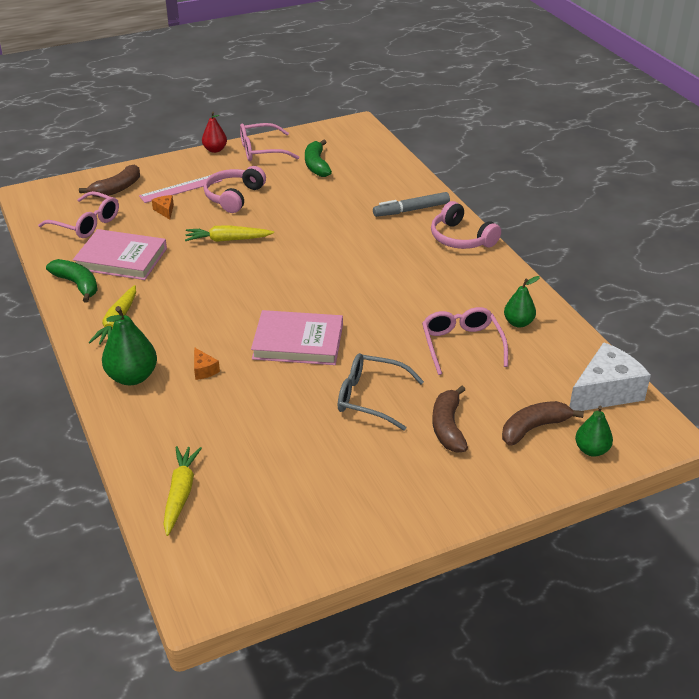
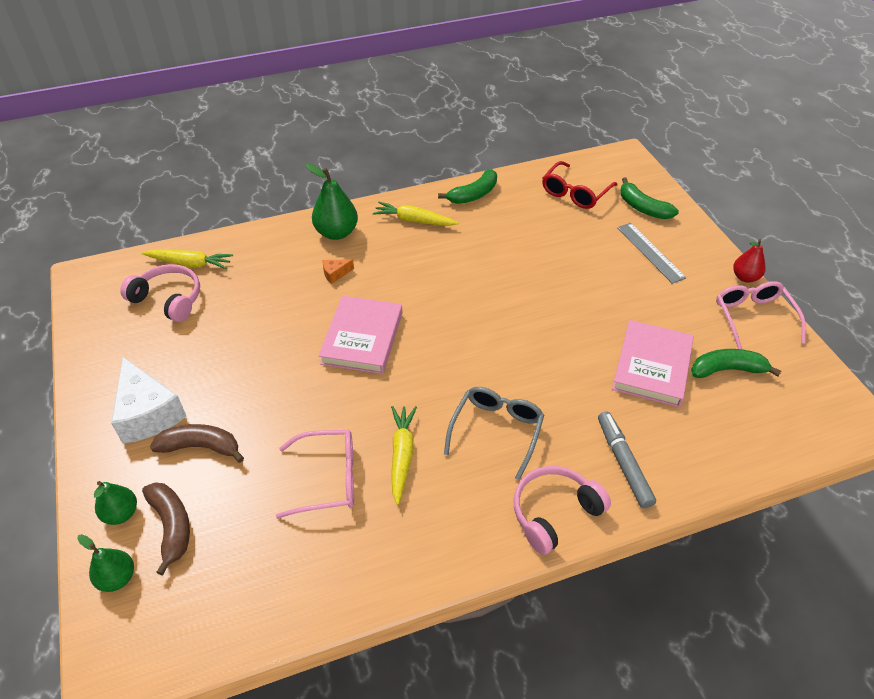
camera: 95 degrees right, 10 degrees up
(86, 223) = (575, 193): pink glasses -> red glasses
(117, 189) = (642, 208): brown banana -> green banana
(121, 259) = (514, 217): pink book -> pink book (652, 366)
(165, 211) = (602, 242): orange cheese -> none
(181, 188) = (650, 252): pink ruler -> grey ruler
(227, 240) = (547, 288): yellow carrot -> yellow carrot (402, 455)
(234, 197) = (637, 293): pink headphones -> pink headphones (168, 299)
(370, 398) = (263, 388): grey glasses -> grey glasses (496, 431)
(518, 323) = (358, 548): green pear -> green pear (121, 513)
(605, 392) = (204, 621): white cheese -> white cheese (148, 413)

